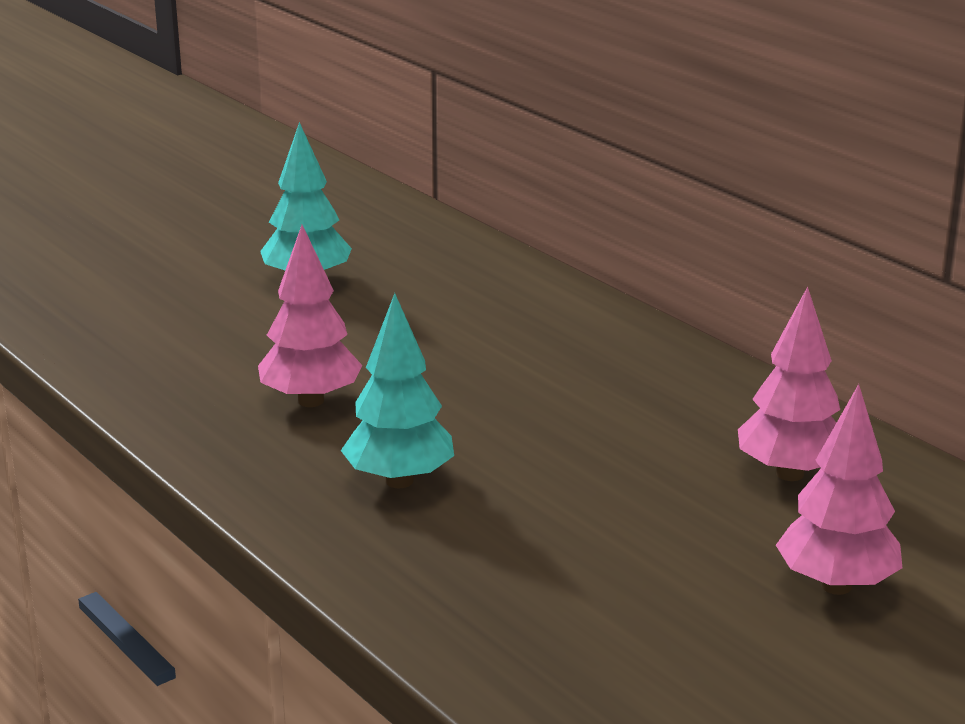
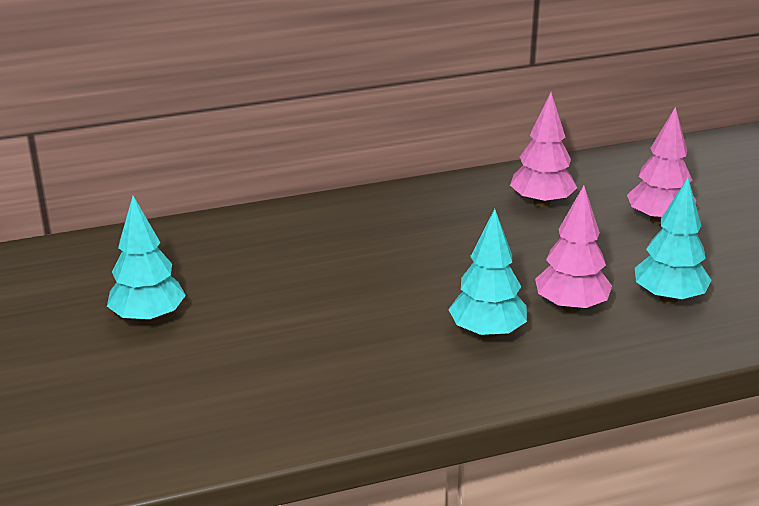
camera: 70 degrees left, 5 degrees up
(311, 401) = (353, 350): pink tree -> pink tree (571, 307)
(590, 618) = (668, 298): none -> turquoise tree

